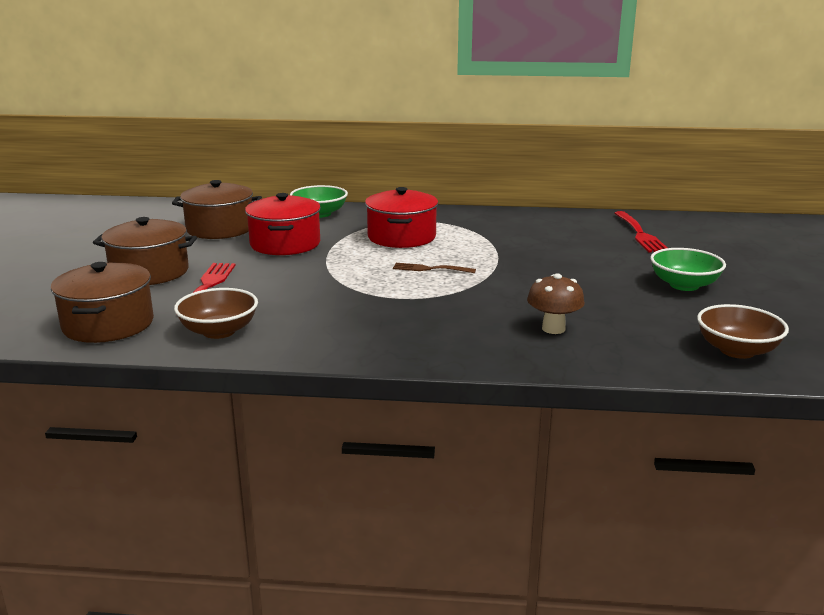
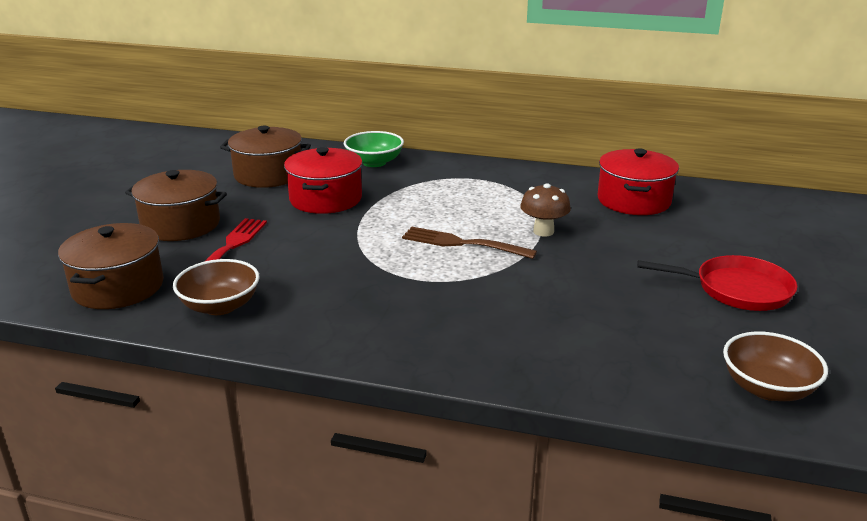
camera: 10 degrees right, 5 degrees up
(401, 237) = (448, 199): red pot -> red pot (634, 200)
(431, 269) = (463, 243): brown fork -> brown fork, size x1.55
(553, 328) = (567, 336): brown mushroom -> brown mushroom (543, 231)
(639, 234) = (710, 213): red fork -> none
(684, 285) = (737, 289): green bowl -> red pan

